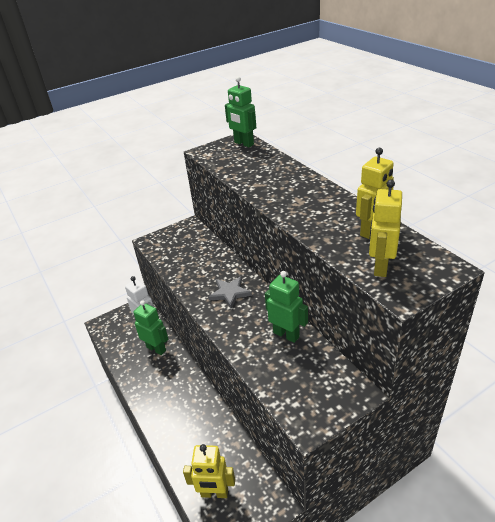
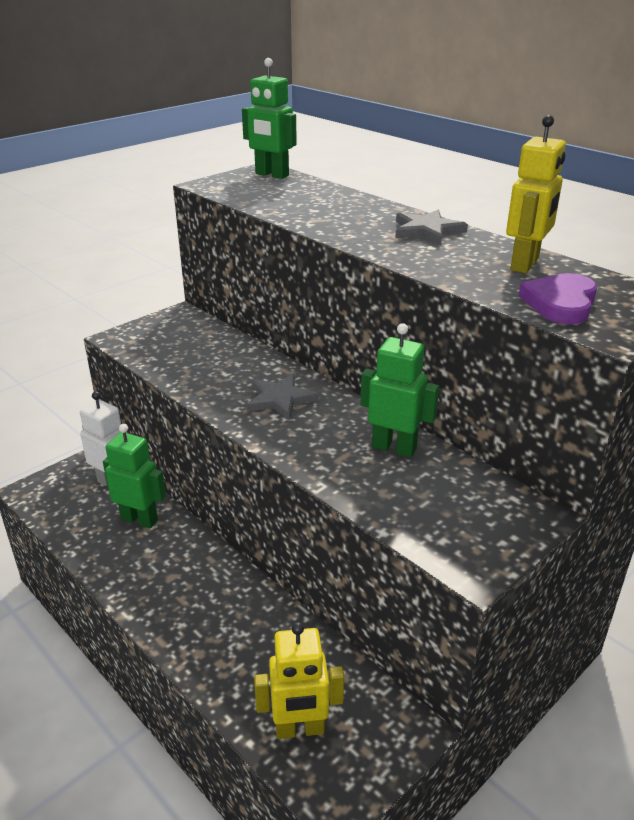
camera: 15 degrees left, 5 degrees down
(321, 197) = (427, 231): none -> grey star
(380, 267) = (560, 303): yellow robot -> purple heart

